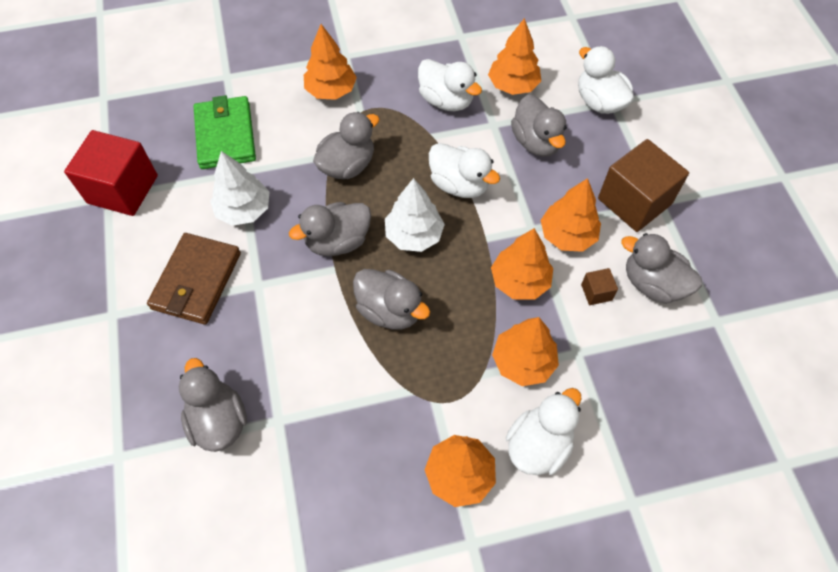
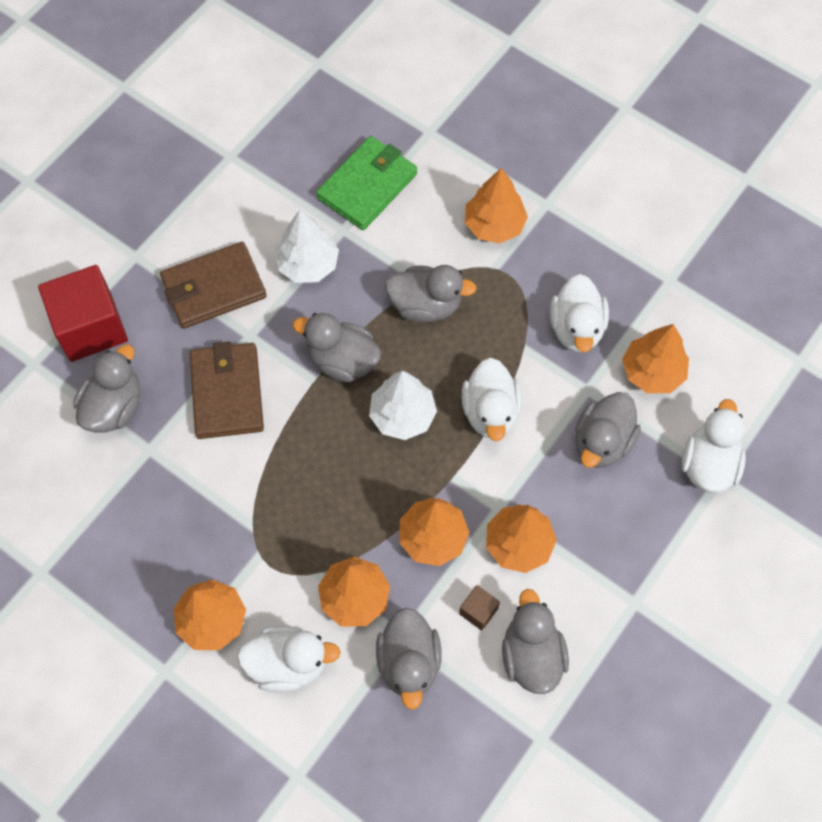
camera: 50 degrees right, 5 degrees up
(123, 189) = (246, 160): red cube -> red cube (91, 327)
(287, 331) = (227, 393): none -> brown wallet
(390, 310) = (312, 454): grey duck -> grey duck (409, 662)
(634, 201) = (613, 578): brown cube -> none

